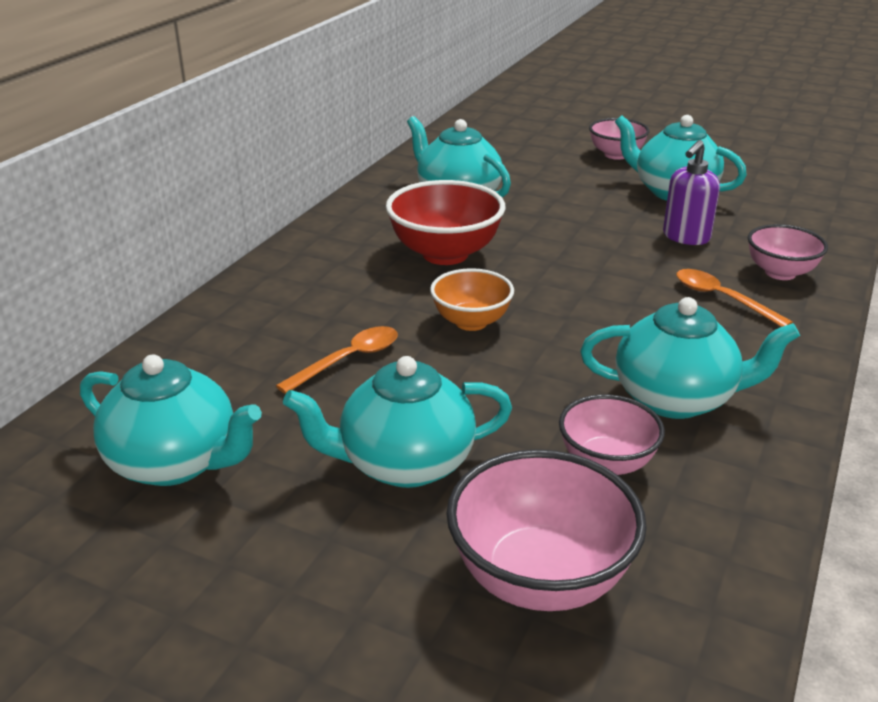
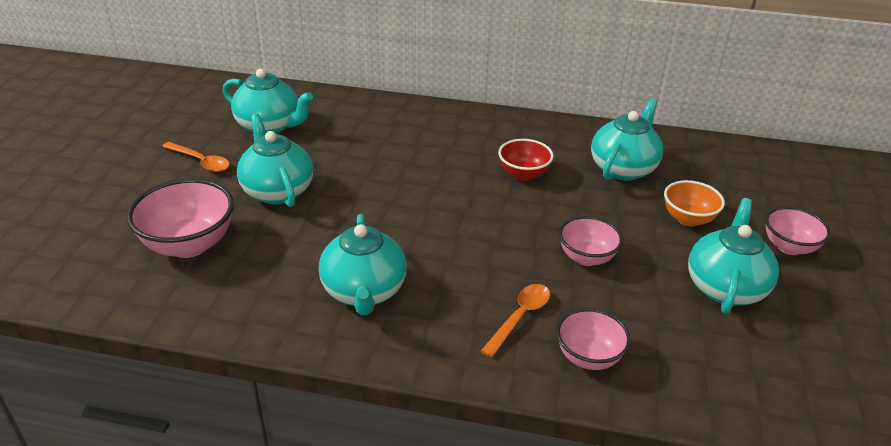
camera: 75 degrees right, 5 degrees up
(176, 463) = (270, 126): turquoise teapot -> turquoise teapot turned 75 degrees counterclockwise
(348, 360) = (372, 158): orange spoon -> orange spoon (200, 162)
(445, 254) = (523, 174): red bowl -> red bowl, size x0.63
(471, 322) = (433, 196): orange bowl -> orange bowl (688, 219)
(606, 463) = (288, 263): pink bowl -> pink bowl (586, 257)
(685, 237) = (627, 296): purple soap dispenser -> none

